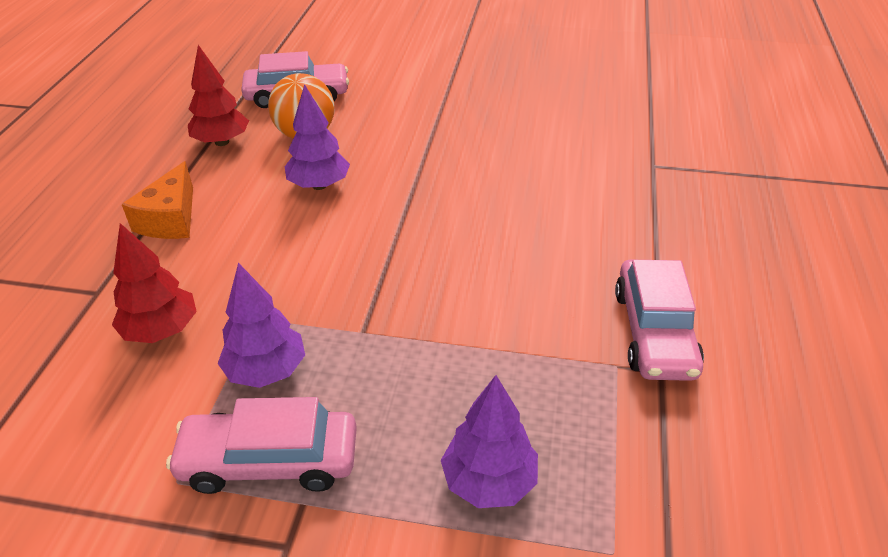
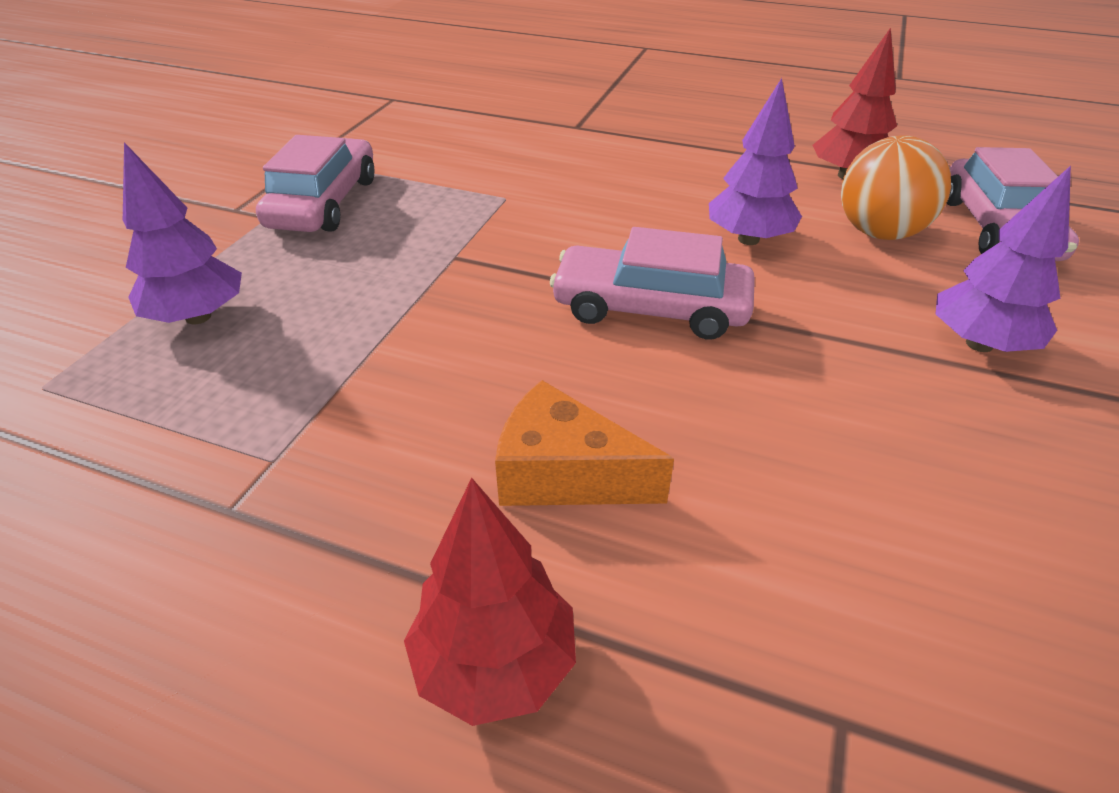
camera: 100 degrees right, 0 degrees up
(161, 330) = (512, 155): red tree -> red tree (495, 664)
(170, 219) = (684, 152): orange cheese -> orange cheese (564, 474)
(266, 371) = (430, 202): purple tree -> purple tree (979, 344)
(654, 332) = (306, 528): pink car -> pink car (650, 308)

